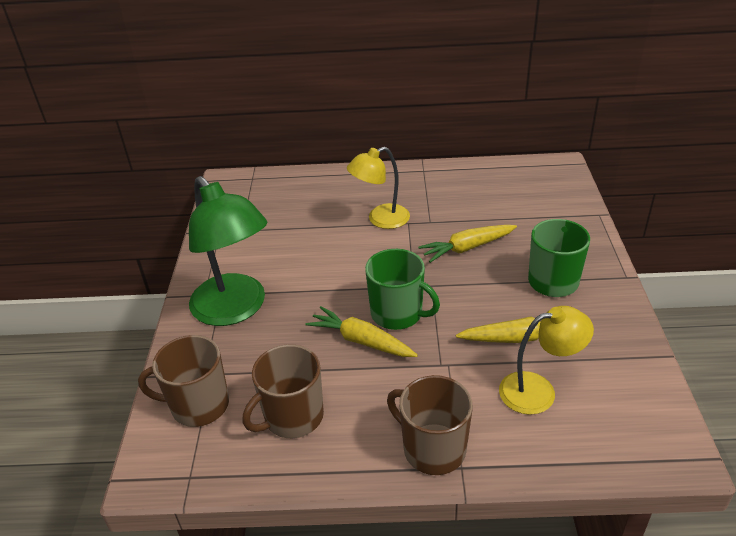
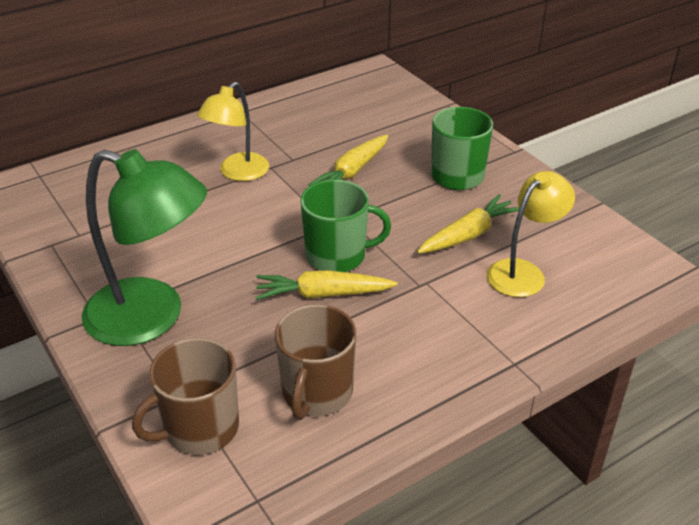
camera: 35 degrees left, 0 degrees up
(432, 449) = (476, 360): brown mug -> none

